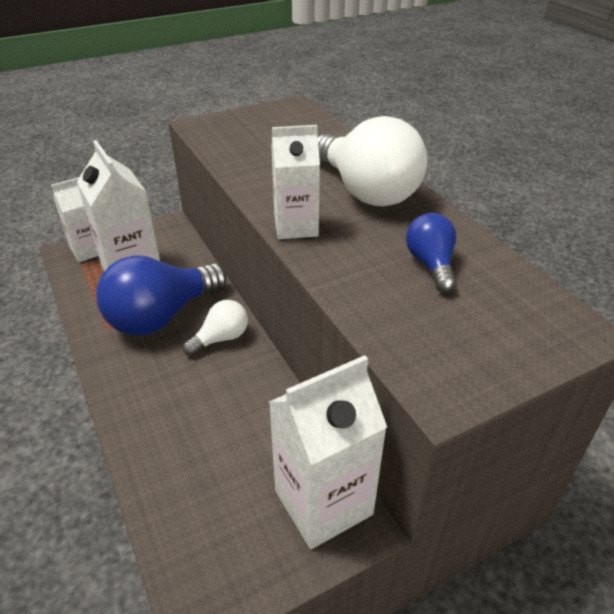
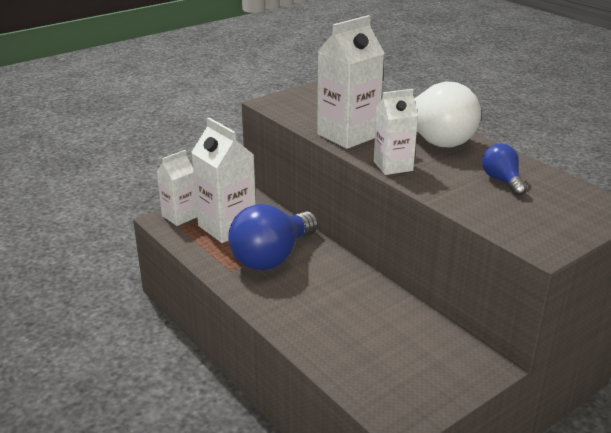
camera: 10 degrees left, 10 degrees down
(221, 338) = (330, 267): white light bulb -> none
(323, 502) = (459, 357): white carton -> white carton (348, 135)

